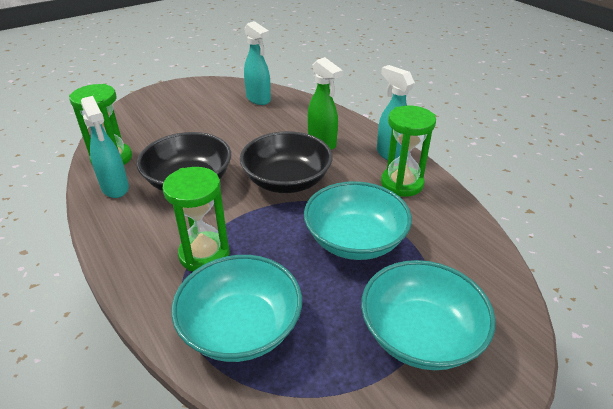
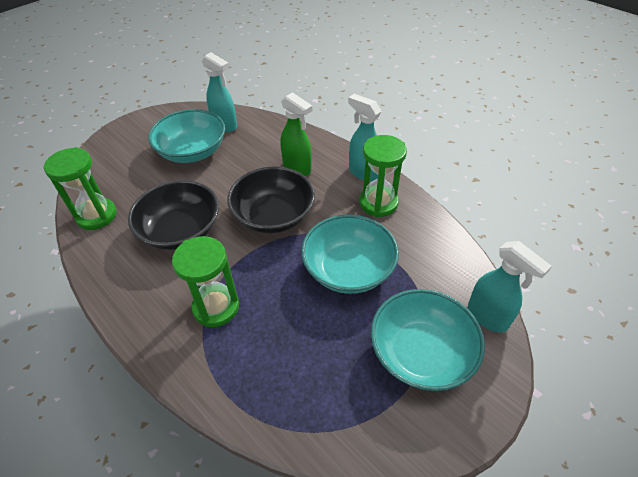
camera: 10 degrees left, 10 degrees up
(115, 188) = (110, 249): turquoise spray bottle -> turquoise spray bottle (488, 317)
(241, 327) = (267, 375): turquoise bowl -> turquoise bowl (192, 151)

